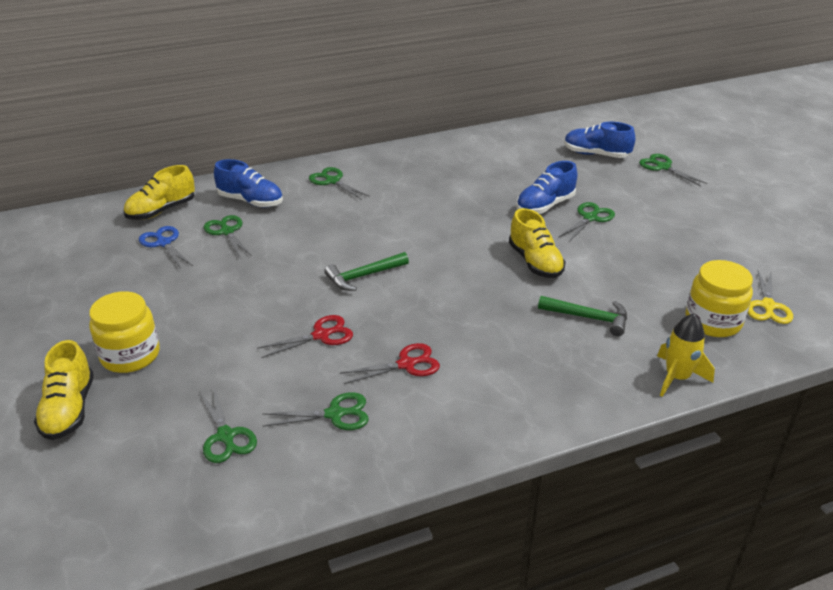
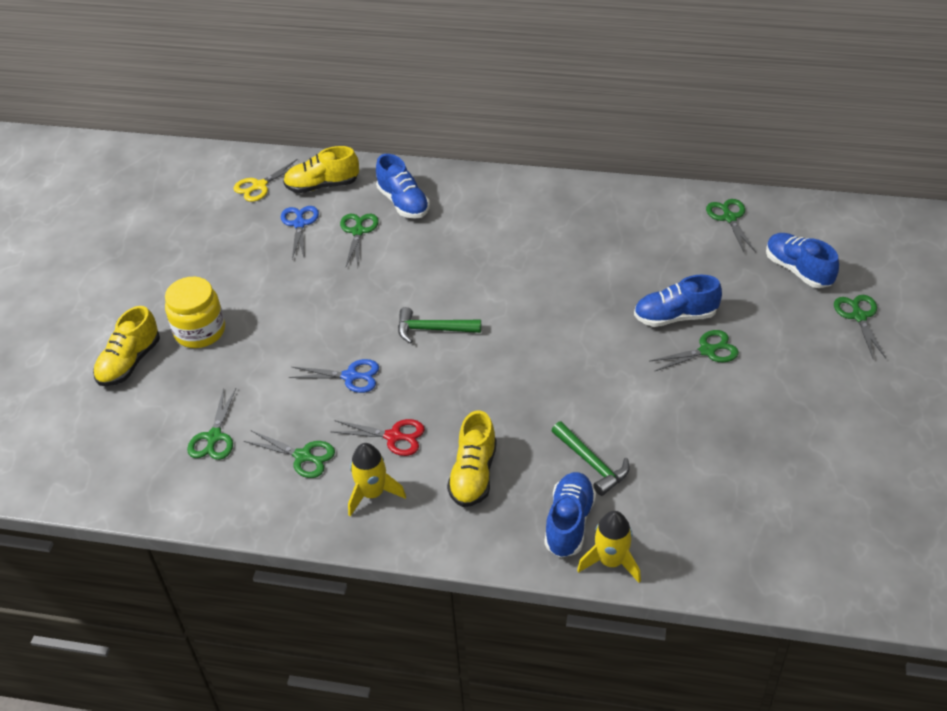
camera: 35 degrees right, 10 degrees up
(321, 335) = (350, 376): red scissors -> blue scissors
(332, 181) = (494, 205): green scissors -> green scissors (729, 218)
(431, 415) = (372, 493): none -> yellow rocket
(535, 262) = (600, 380): yellow shoe -> yellow shoe (473, 474)
(617, 365) = (569, 523): none -> blue shoe
(713, 321) = (708, 522): yellow jar -> none
(768, 306) = (784, 532): yellow scissors -> yellow scissors (259, 186)

